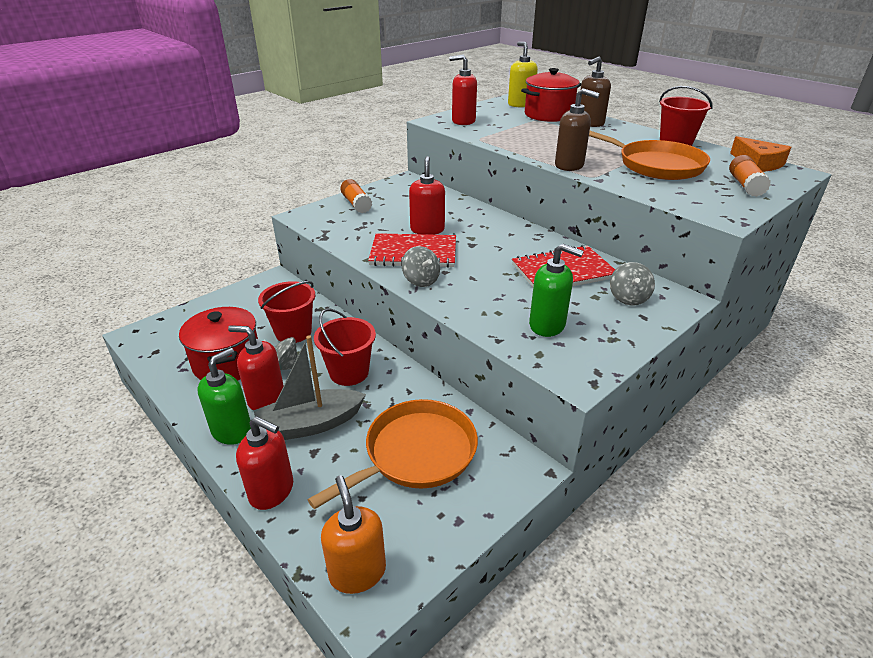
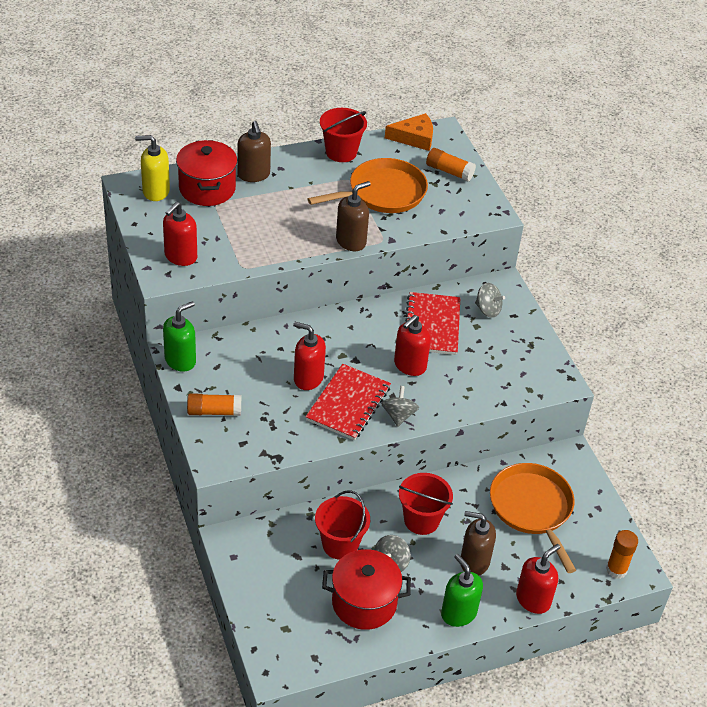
camera: 70 degrees left, 10 degrees up
(266, 398) = (428, 584): red soap dispenser -> red soap dispenser (409, 365)
(310, 424) = (474, 562): grey boat -> brown soap dispenser
(357, 572) = (616, 570): orange soap dispenser -> orange glue stick
(421, 280) = (398, 415): grey spinning top -> grey spinning top turned 75 degrees counterclockwise
(547, 325) = (499, 369): green soap dispenser -> green soap dispenser (180, 360)

